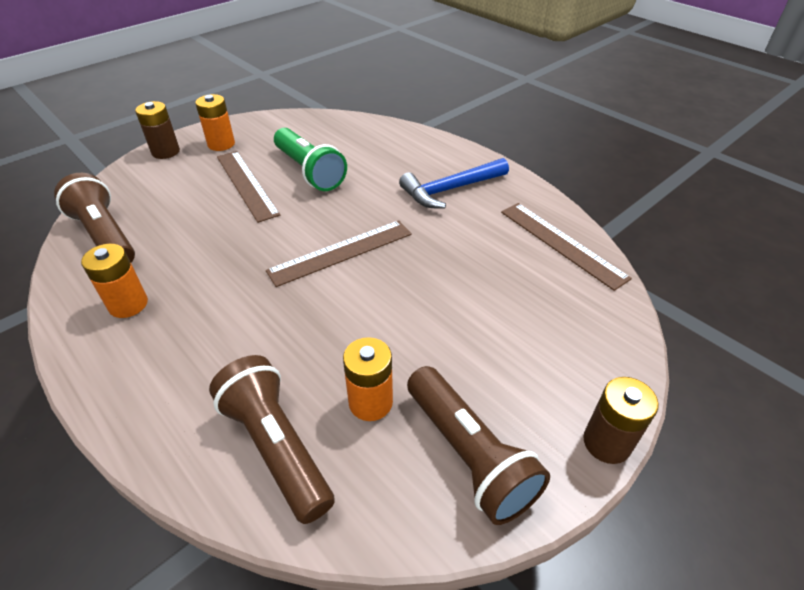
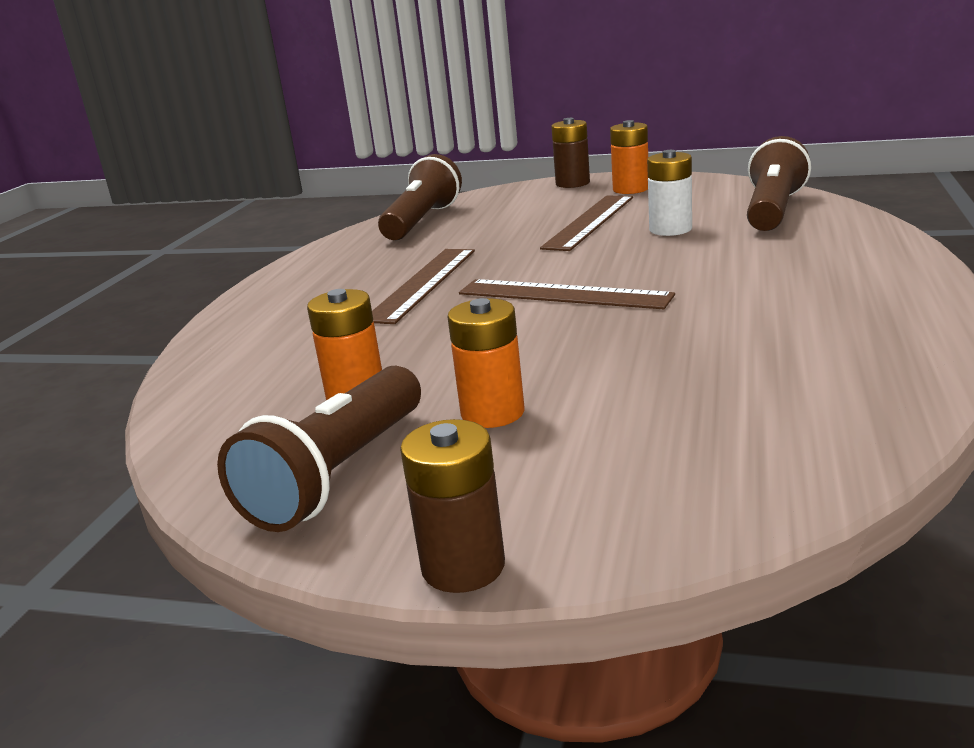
camera: 60 degrees right, 20 degrees down
(128, 304) = (353, 263): orange battery -> orange battery (492, 413)
(276, 446) = (254, 379): brown flashlight -> brown flashlight (773, 210)
(309, 171) = (670, 229): green flashlight -> white battery
(450, 190) = (807, 292): blue hammer -> none
(562, 243) = (855, 396): brown ruler -> brown ruler (423, 284)

